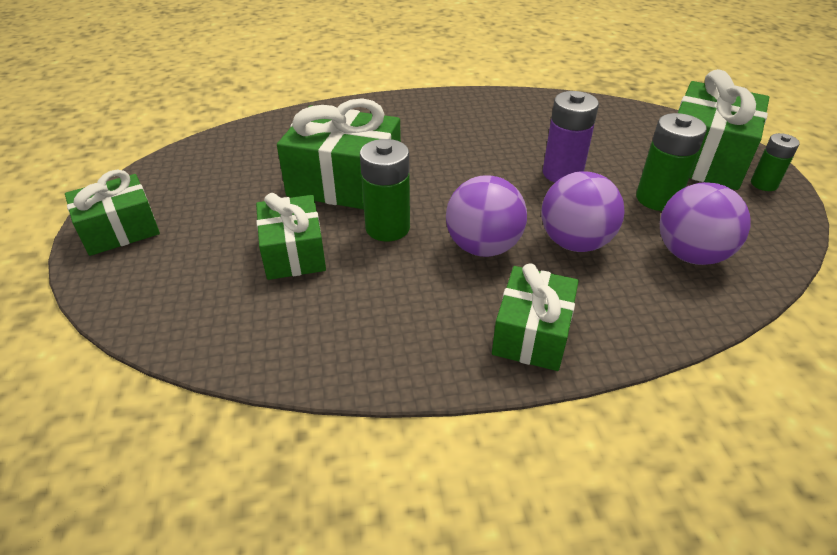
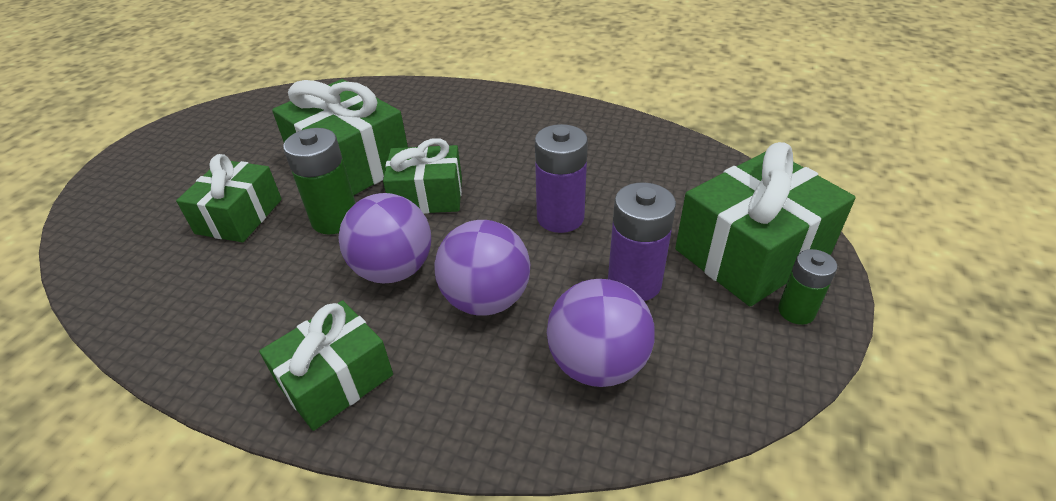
camera: 30 degrees right, 0 degrees up
(120, 230) = (150, 153): green gift -> green gift (427, 196)
(657, 199) = (634, 282): green battery -> purple battery

